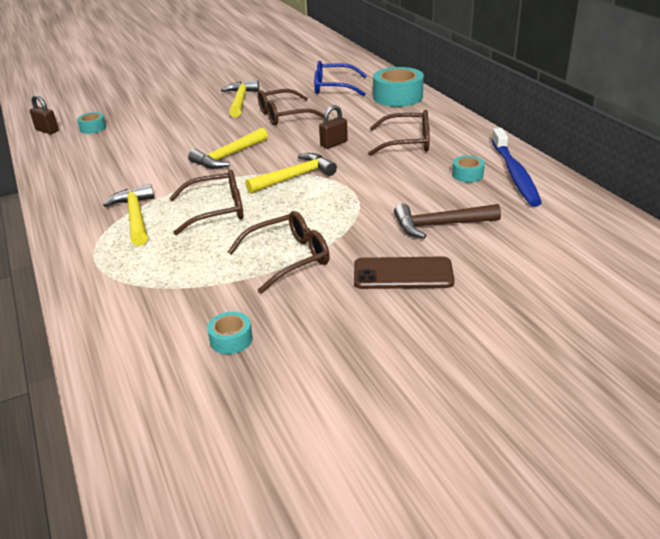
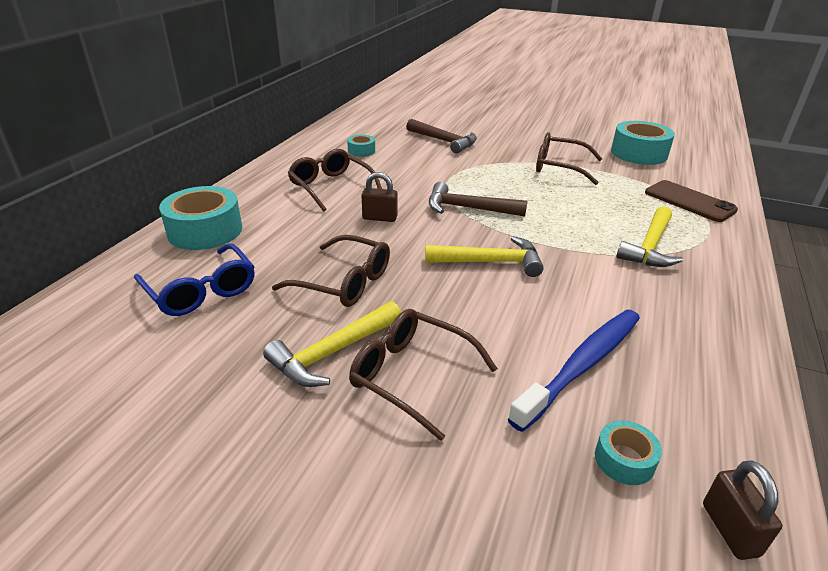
camera: 135 degrees left, 0 degrees up
(217, 210) = (570, 216): brown glasses -> brown glasses (411, 376)
(231, 339) = (639, 153): turquoise tape -> turquoise tape, size x2.01
(294, 177) = (468, 208): yellow hammer -> brown hammer
(403, 274) = (509, 136): brown phone -> brown phone (689, 201)
(514, 174) = (338, 139): blue toothbrush -> blue toothbrush (582, 365)

